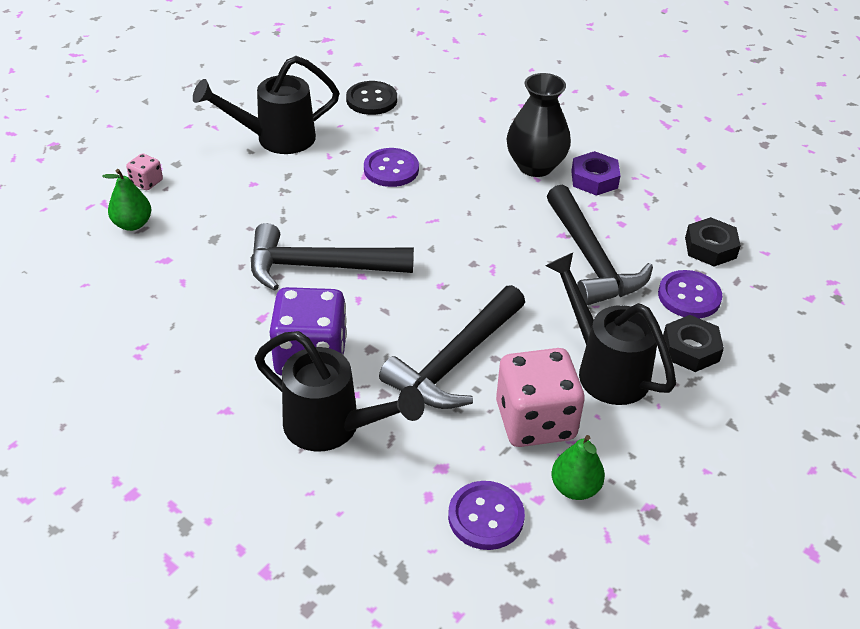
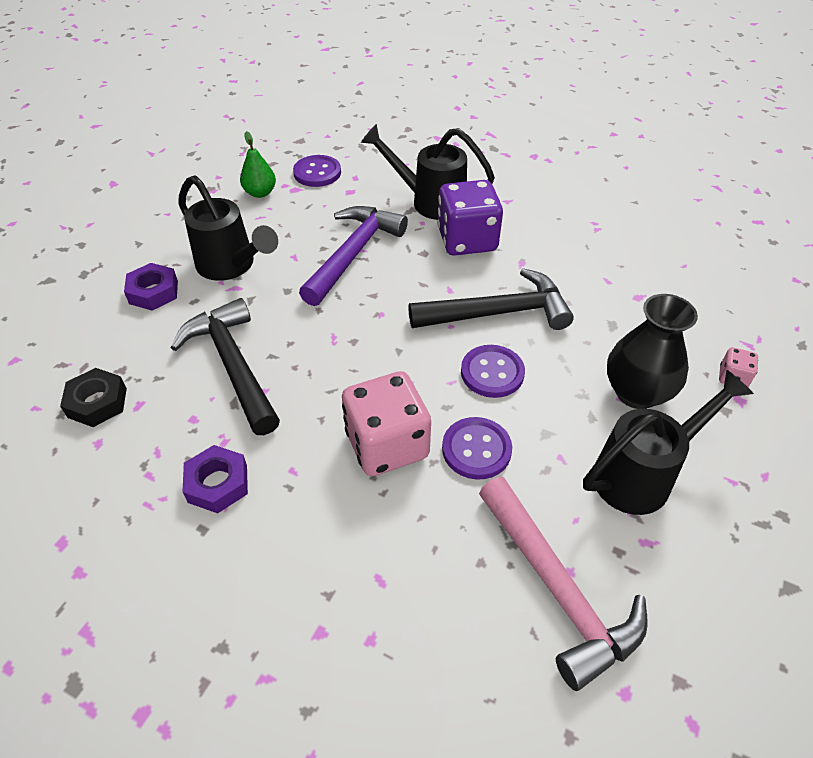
camera: 170 degrees right, 5 degrees up
(132, 224) = (699, 326): green pear -> none
(371, 100) = (557, 589): black button -> pink hammer
(455, 361) = (353, 254): black hammer -> purple hammer
(535, 166) = (295, 492): black vase -> black vase (636, 392)
(535, 421) = (287, 224): pink dice -> pink dice (387, 445)
(689, 296) = (140, 341): purple button -> purple button (492, 373)
(690, 349) = (153, 292): black nut -> purple nut

